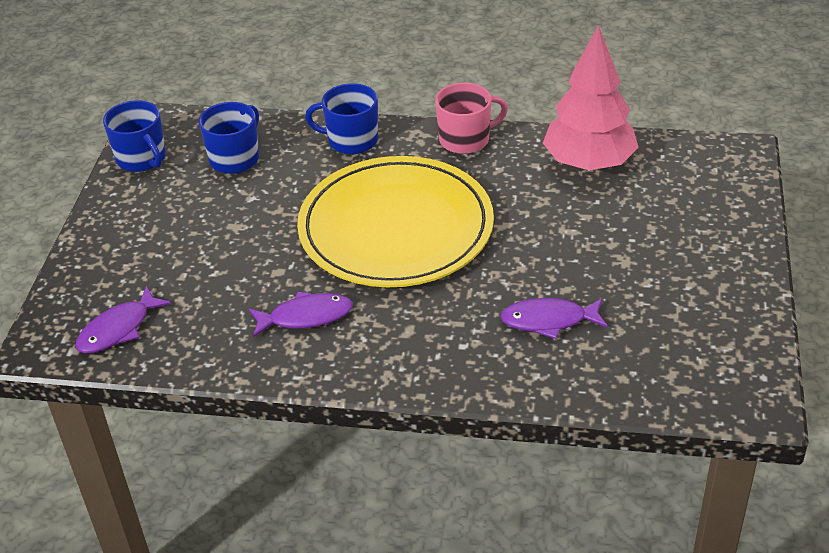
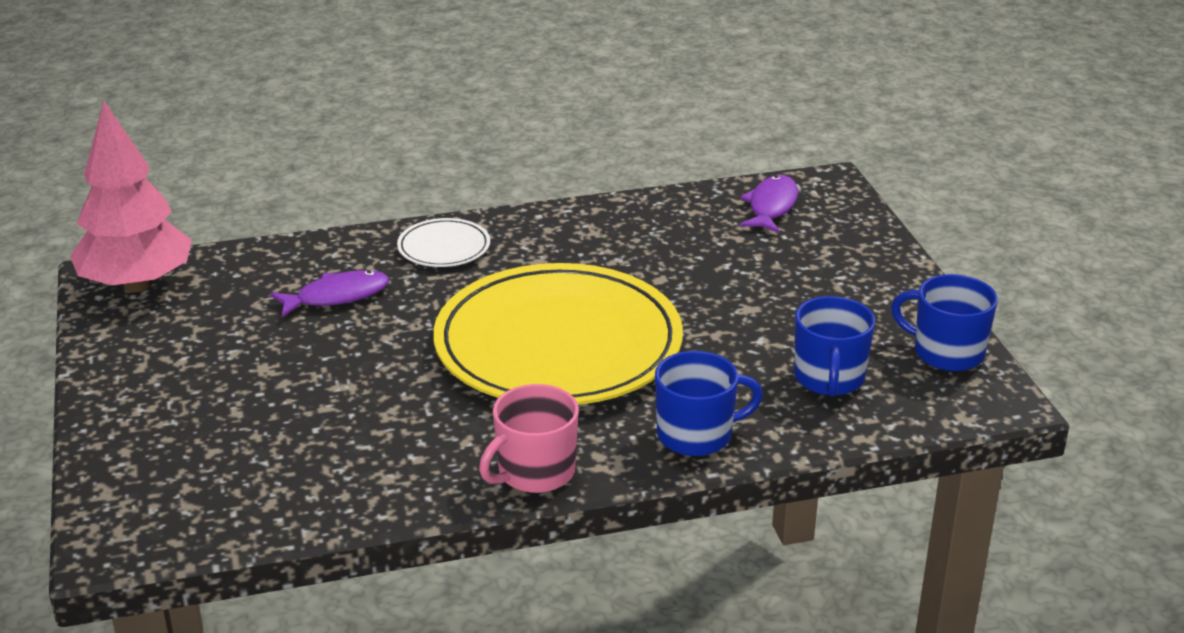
camera: 155 degrees right, 10 degrees down
(305, 317) = (596, 250): purple fish -> none
(434, 356) = (444, 247): none -> white plate
(589, 163) = (340, 476): pink tree -> pink tree (137, 284)

